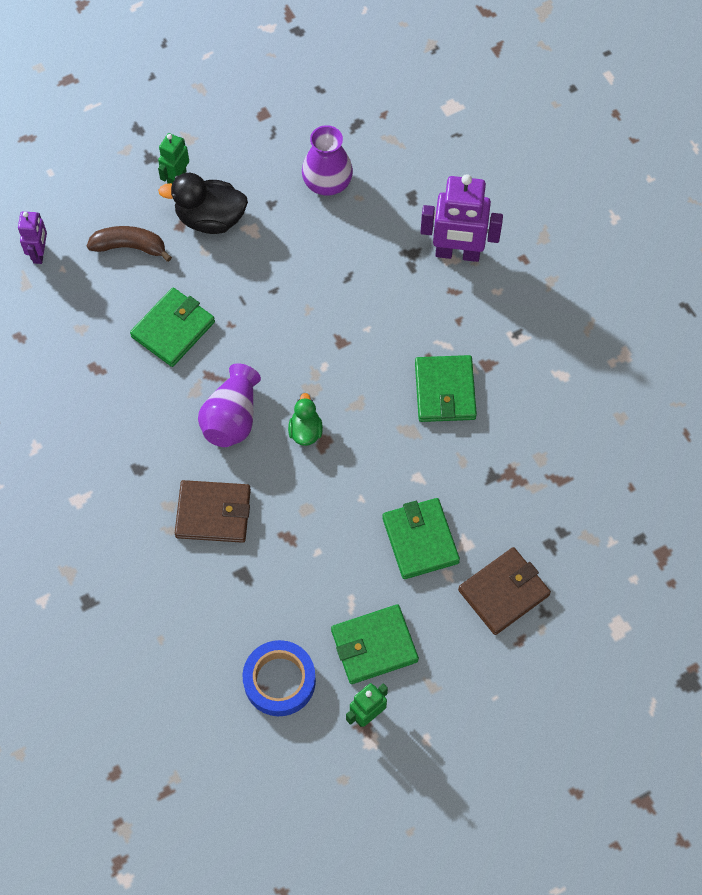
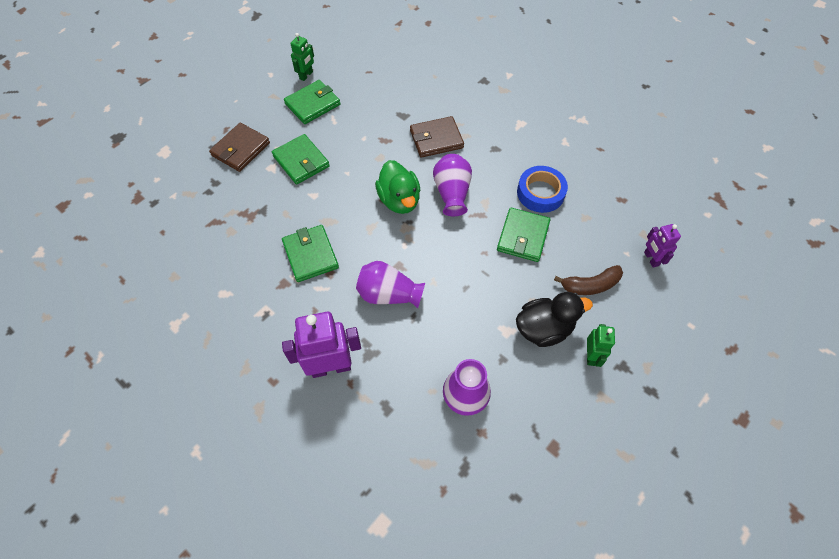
camera: 160 degrees right, 5 degrees down
(279, 681) = (360, 76): blue tape -> blue tape (540, 193)
(305, 431) = (399, 200): green duck -> green duck, size x1.73
(366, 311) = (388, 294): none -> purple vase

